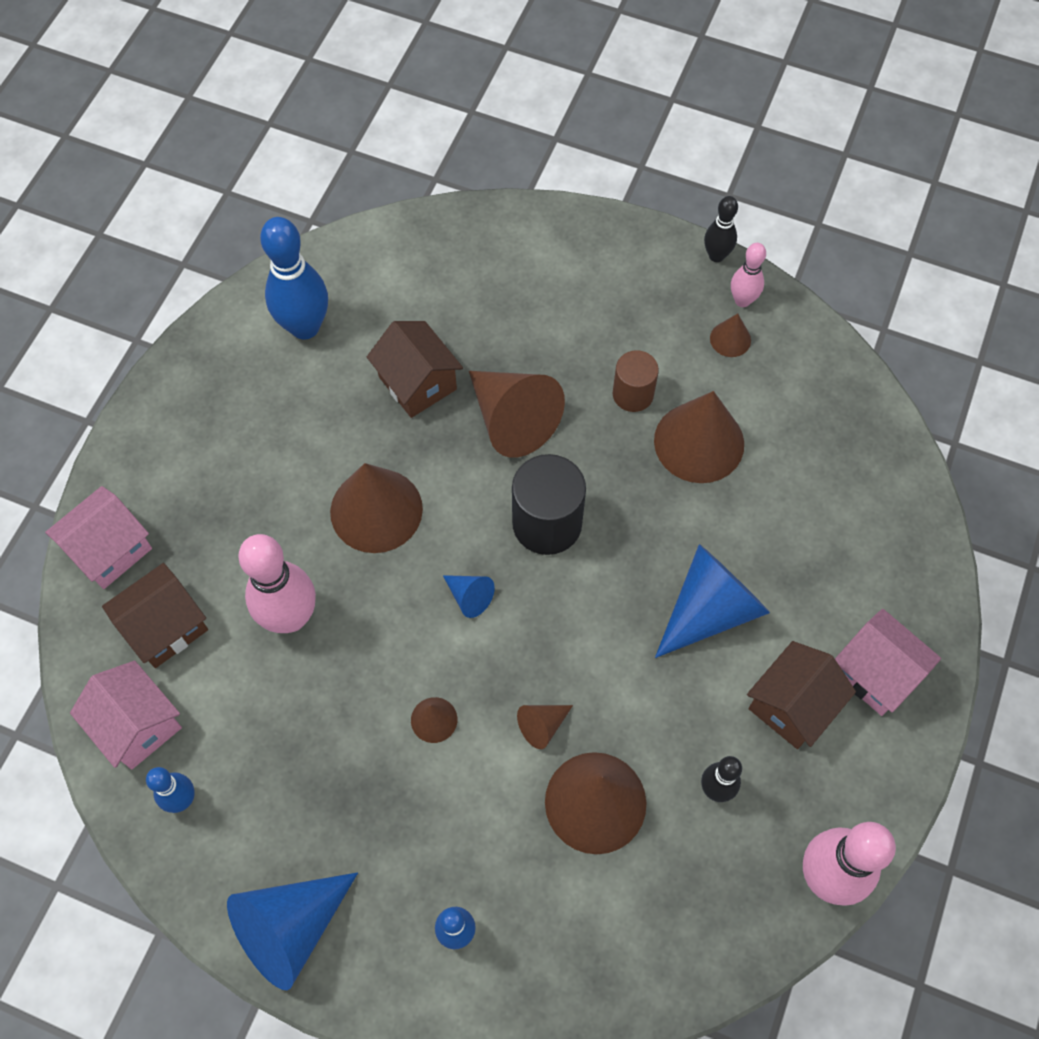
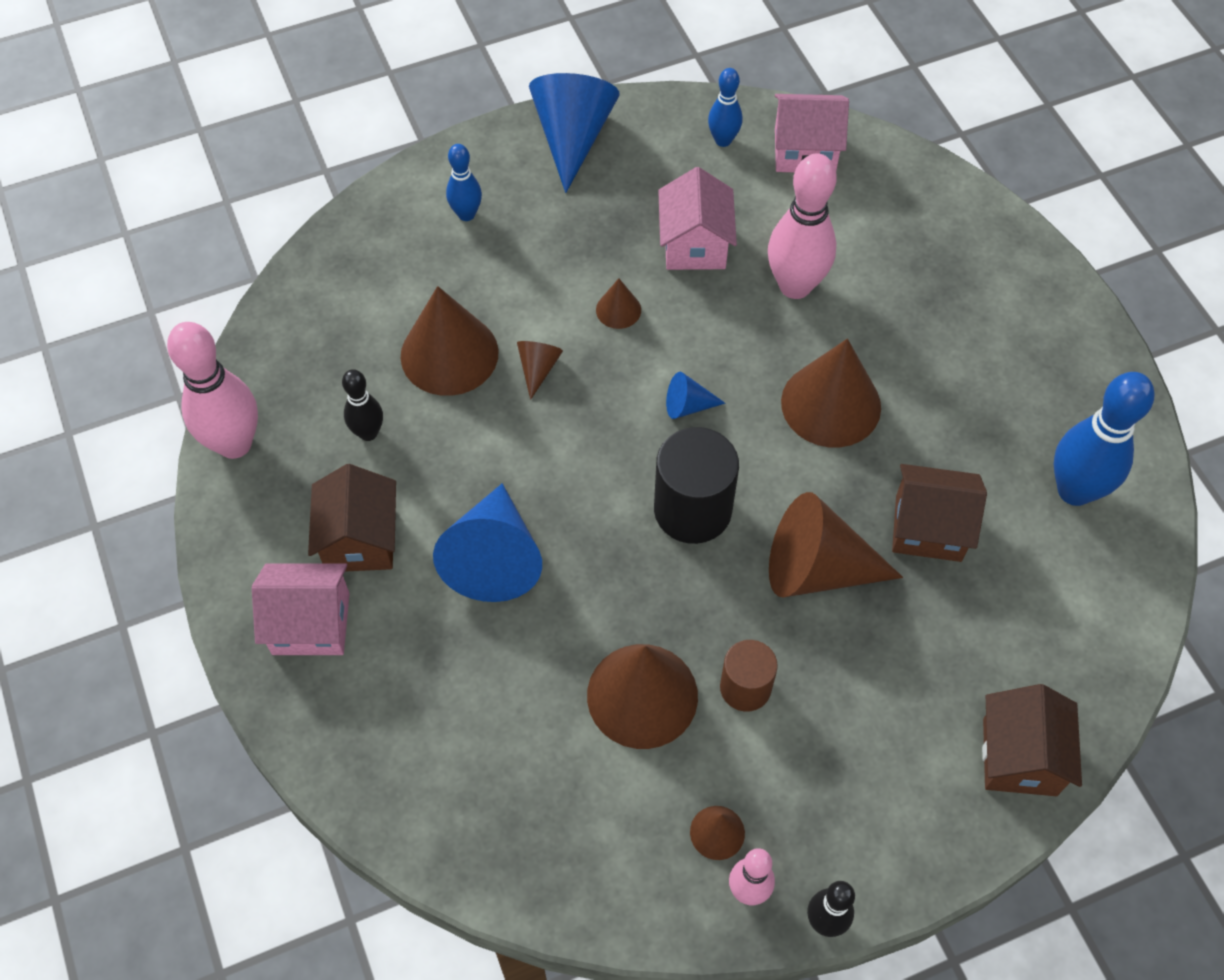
camera: 135 degrees right, 5 degrees down
(110, 549) = (970, 221): pink house -> pink house (694, 245)
(165, 627) = (867, 211): brown house -> brown house (1019, 756)

